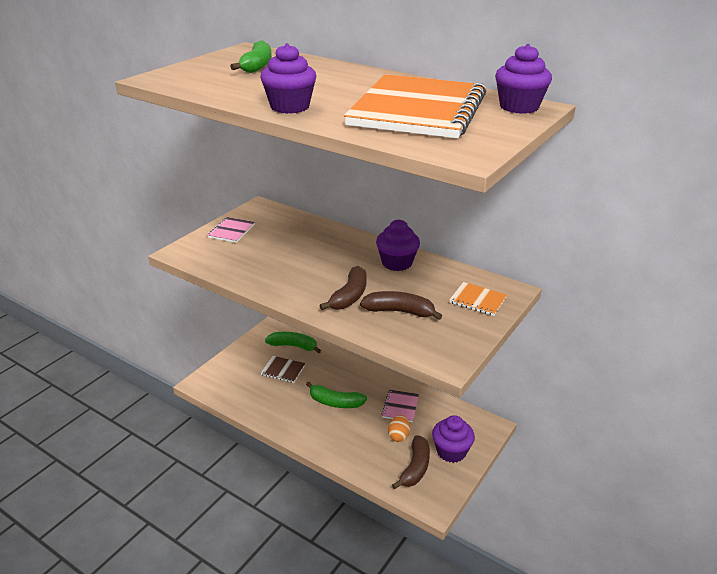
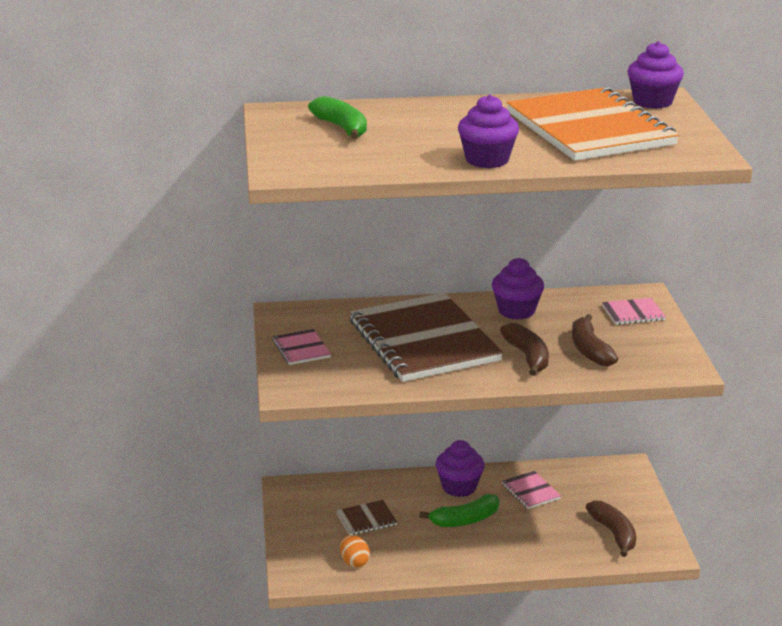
camera: 40 degrees left, 5 degrees down
(293, 346) = (341, 491): green banana -> none
(305, 256) = (423, 341): none -> brown notebook
(398, 436) = (564, 516): orange egg -> orange egg (354, 562)
(399, 312) = (589, 350): brown banana -> brown banana turned 75 degrees counterclockwise
(451, 451) = (625, 504): purple cupcake -> purple cupcake (459, 487)
(477, 300) = (633, 313): orange notebook -> pink notebook

